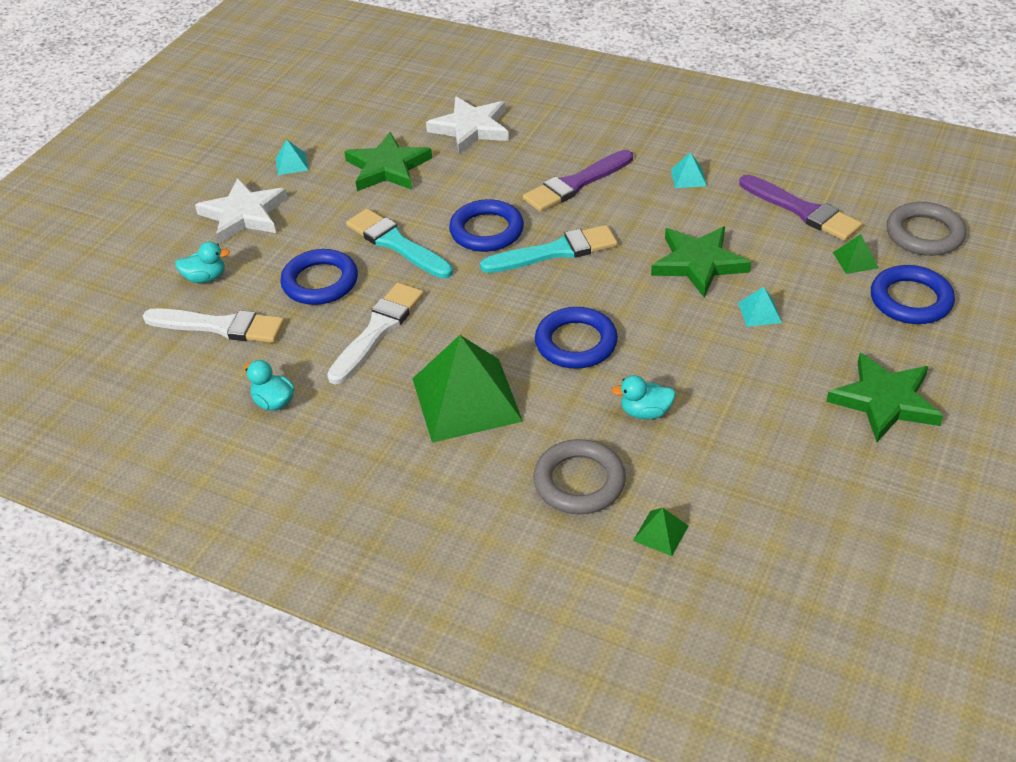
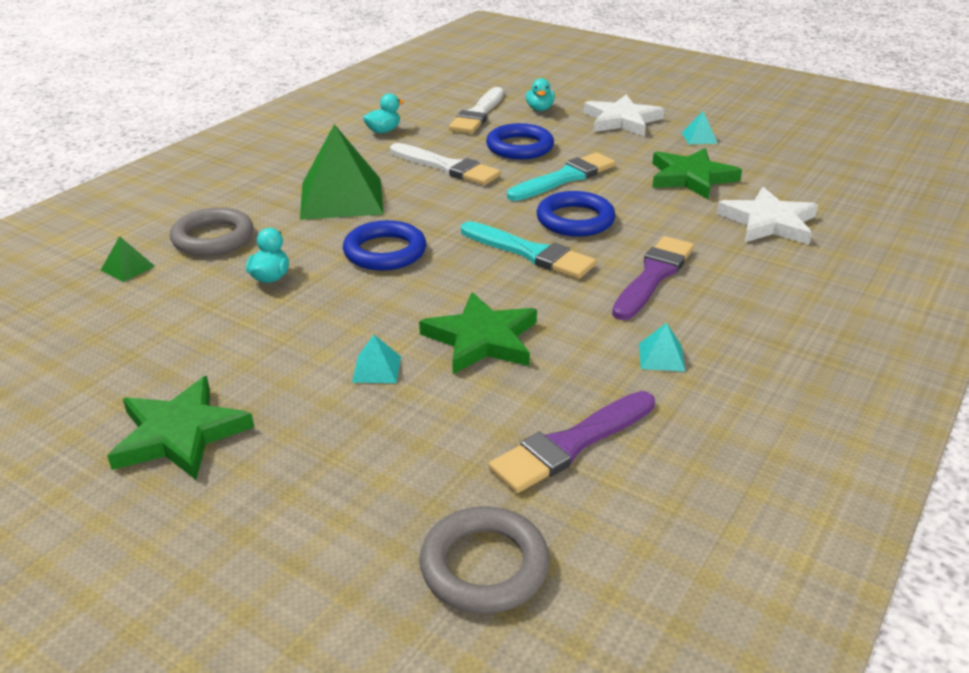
camera: 95 degrees right, 10 degrees down
(555, 251) = (530, 253): turquoise brush -> turquoise brush turned 45 degrees counterclockwise
(576, 184) = (653, 276): purple brush -> purple brush turned 60 degrees clockwise
(855, 260) = (445, 472): green pyramid -> none
(910, 300) = (341, 506): blue ring -> none

